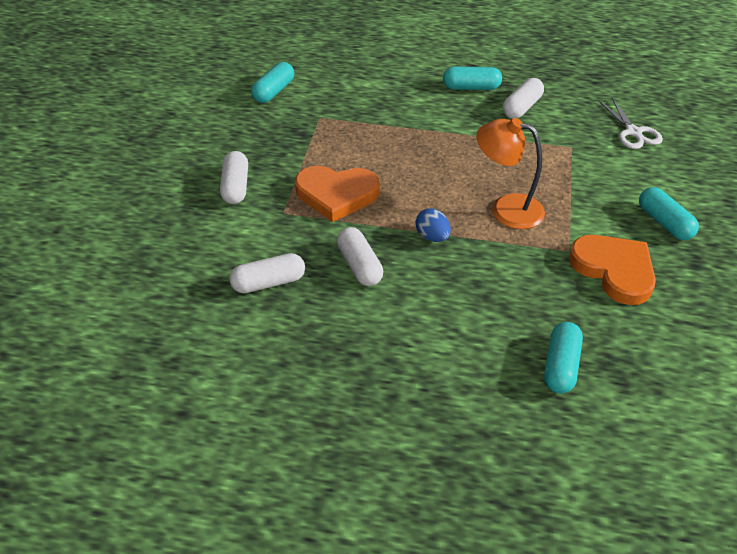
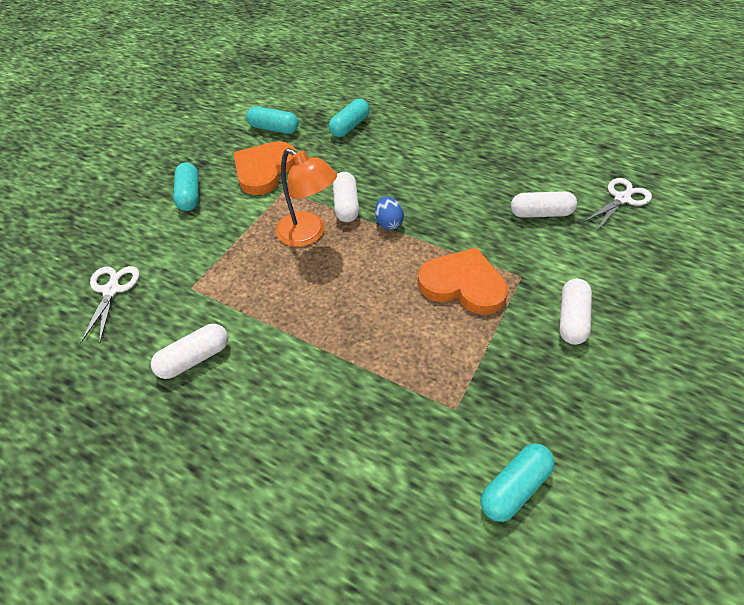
camera: 160 degrees left, 5 degrees up
(170, 323) = (621, 199): none -> white scissors
(359, 266) = (461, 212): white capsule -> white capsule (346, 205)
(471, 87) = (229, 414): turquoise capsule -> turquoise capsule (273, 129)
(614, 270) = (264, 170): orange heart -> orange heart turned 45 degrees clockwise

